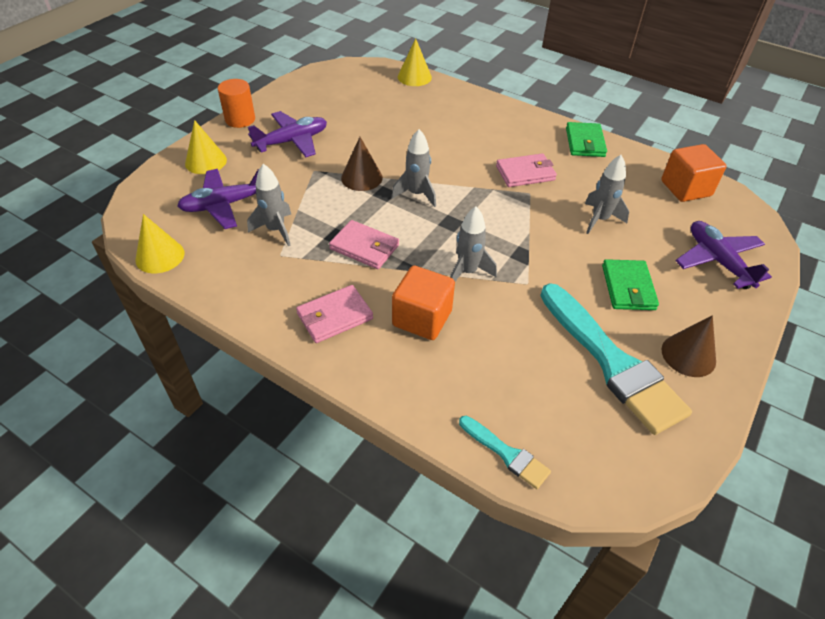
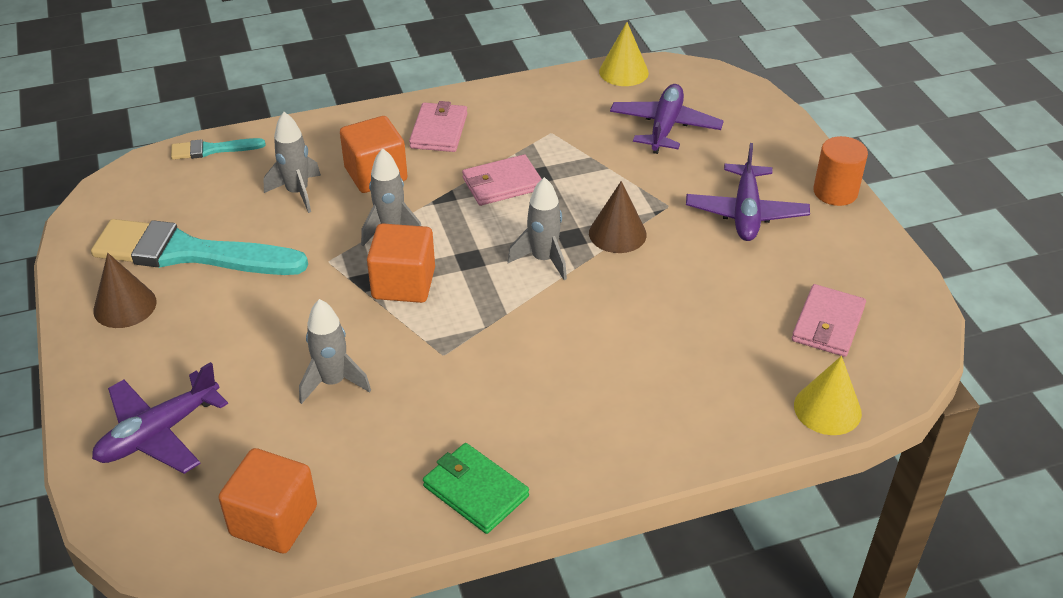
camera: 130 degrees right, 5 degrees down
(206, 161) = (759, 139): yellow cone -> none
(276, 230) = (590, 142): grey rocket -> grey rocket (297, 193)
(503, 237) = (403, 283): none -> orange cube
(525, 173) = (481, 376): pink wallet -> pink wallet (828, 324)
(628, 287) = (231, 327): green wallet -> none
(717, 261) = (158, 433): purple plane -> purple plane turned 120 degrees clockwise

